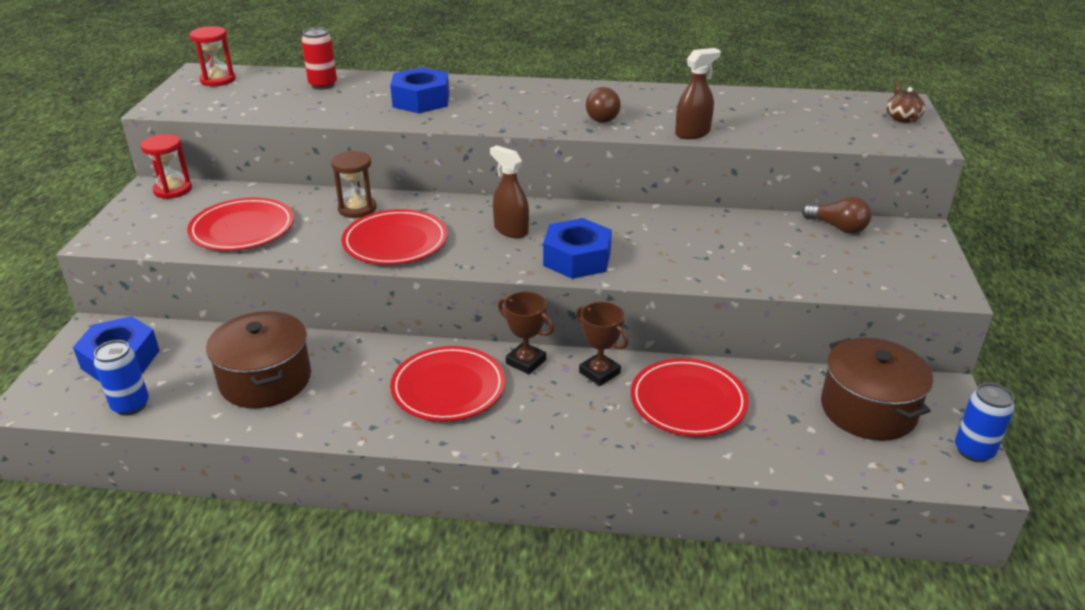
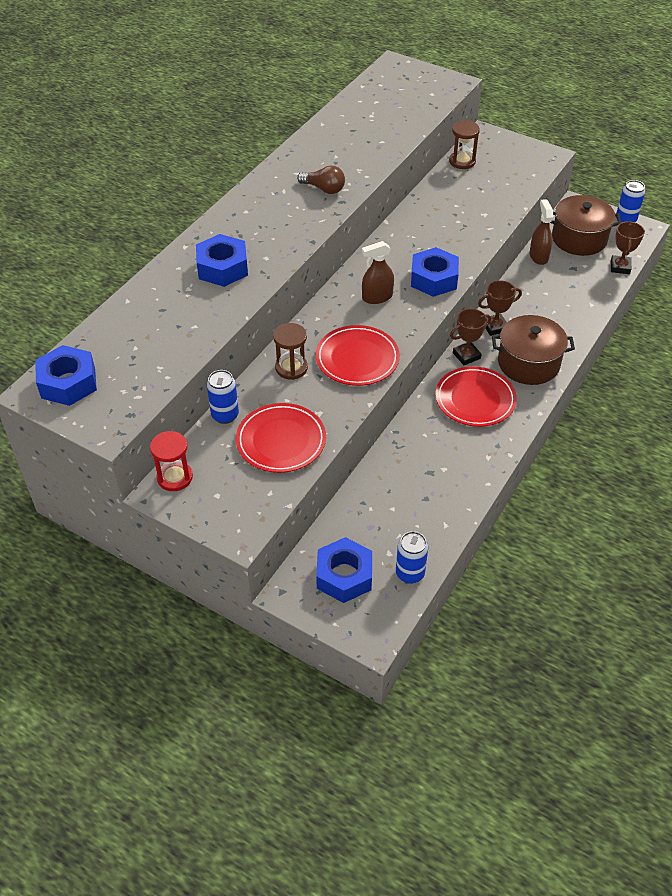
camera: 65 degrees left, 15 degrees up
(218, 80) = (68, 383): red hourglass -> blue nut
(265, 380) = (418, 491): brown pot -> brown pot (528, 363)
(268, 192) = (225, 415): none -> blue can
(323, 85) = (140, 316): red can -> none
(688, 401) = (540, 301): red plate -> none
(692, 133) = (380, 160): brown spray bottle -> brown spray bottle (538, 256)
(838, 227) = (462, 161): brown light bulb -> brown hourglass
(847, 469) = (620, 267): none -> brown trophy
(902, 118) = (416, 74): brown teapot -> none

